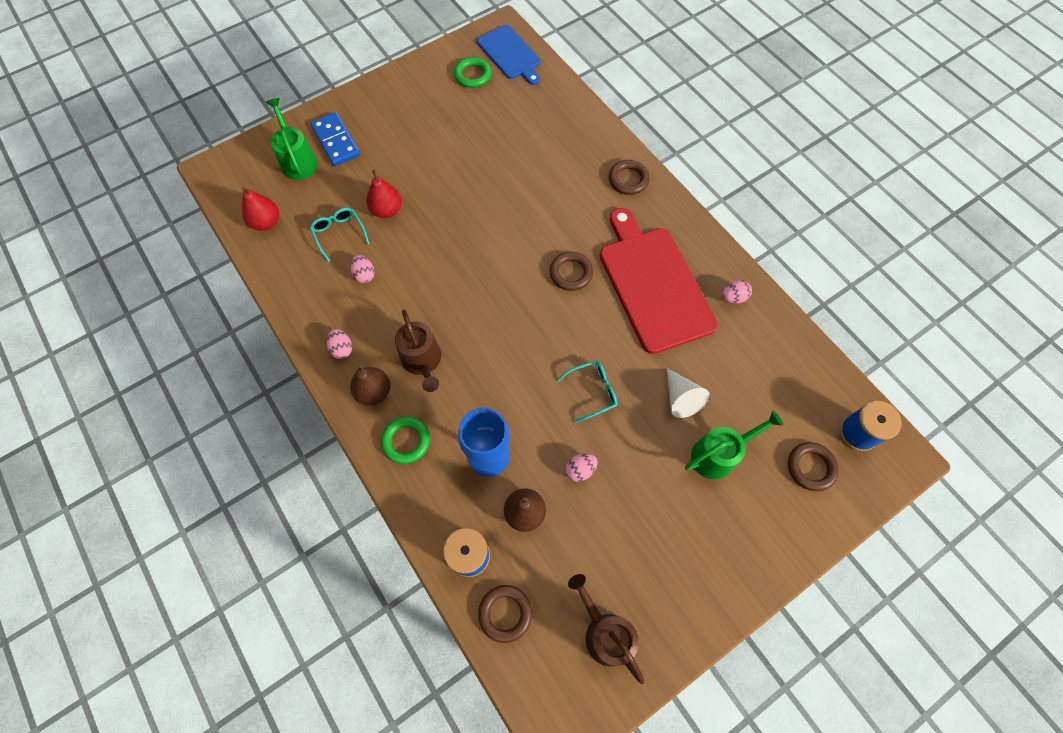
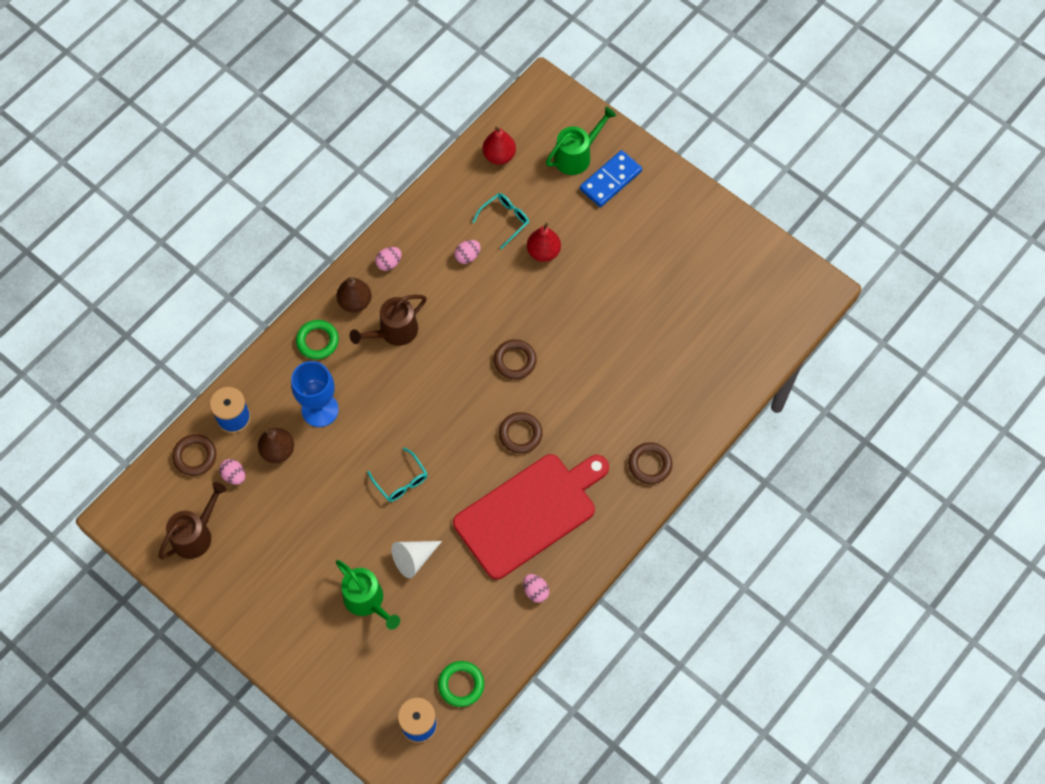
camera: 75 degrees right, 0 degrees up
(473, 75) = (740, 279): green ring -> green ring (461, 684)
(510, 54) = (783, 307): blue cutting board -> none
(580, 470) = (325, 486): pink egg -> pink egg (234, 475)
(810, 467) = (374, 684): brown ring -> brown ring (515, 361)

